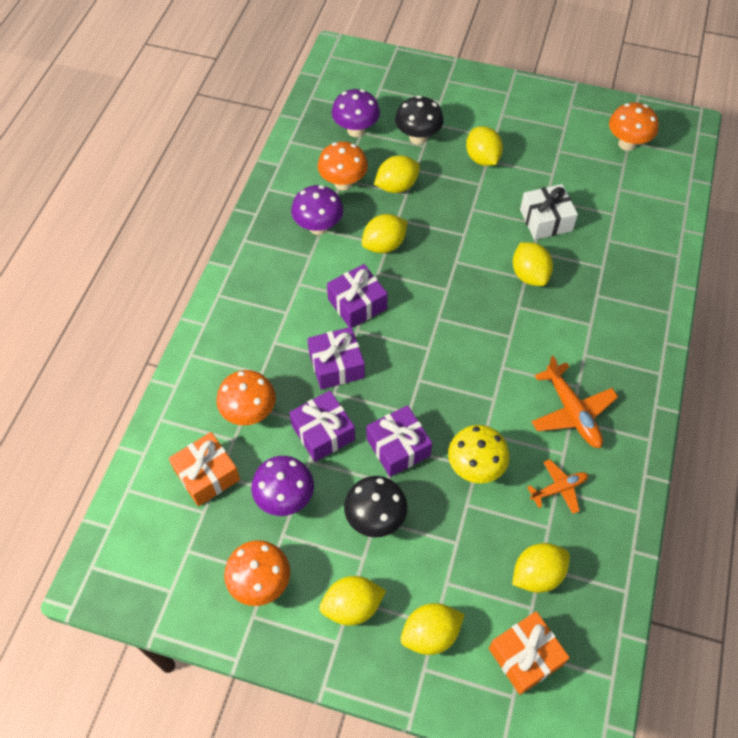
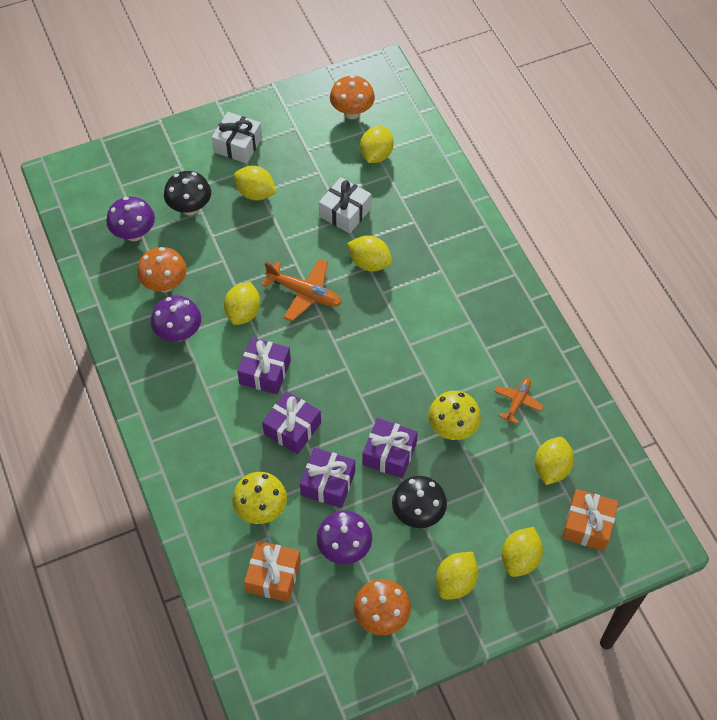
camera: 40 degrees left, 0 degrees up
(249, 412) = (261, 509): orange mushroom -> yellow mushroom
(396, 186) = (210, 259): yellow lemon -> yellow lemon (376, 155)
(502, 113) = (238, 145): none -> white gift
(572, 412) = (482, 343): orange plane -> orange plane (305, 293)

